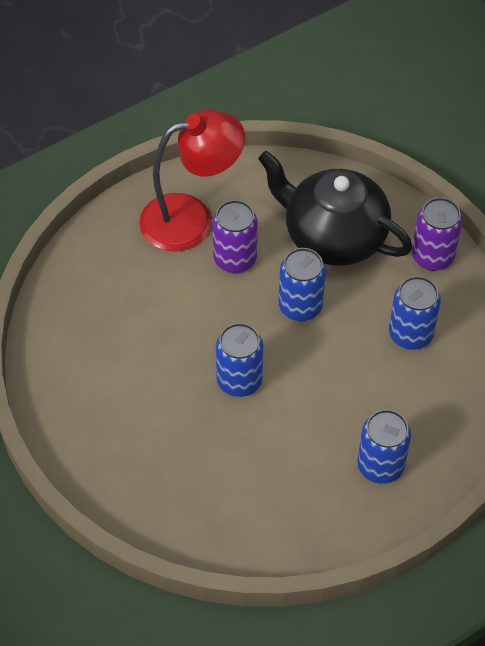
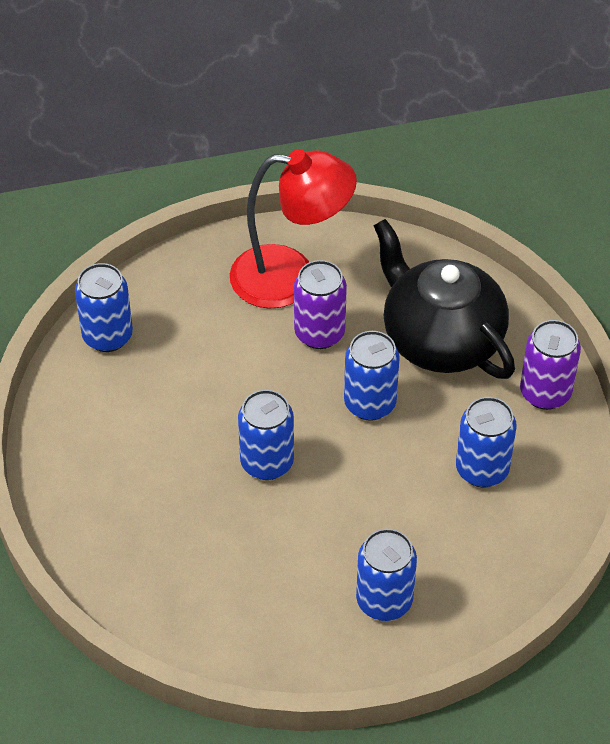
camera: 20 degrees right, 5 degrees down
(61, 313) = (107, 336): none -> blue can

